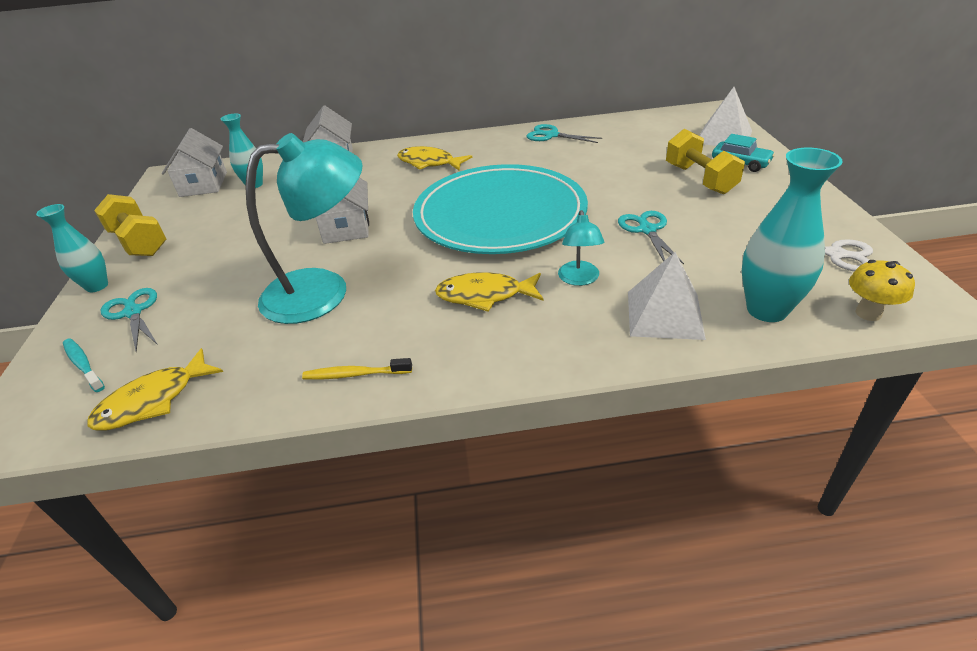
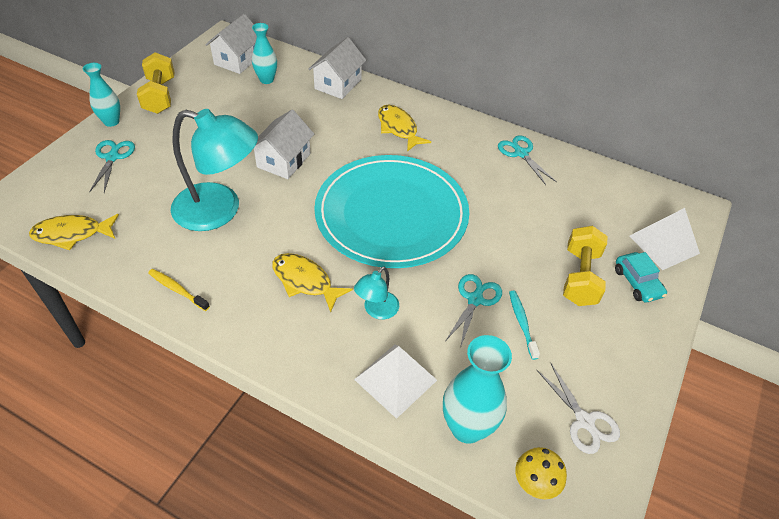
camera: 30 degrees right, 10 degrees up
(83, 365) = (61, 183): turquoise toothbrush -> turquoise toothbrush (522, 323)

